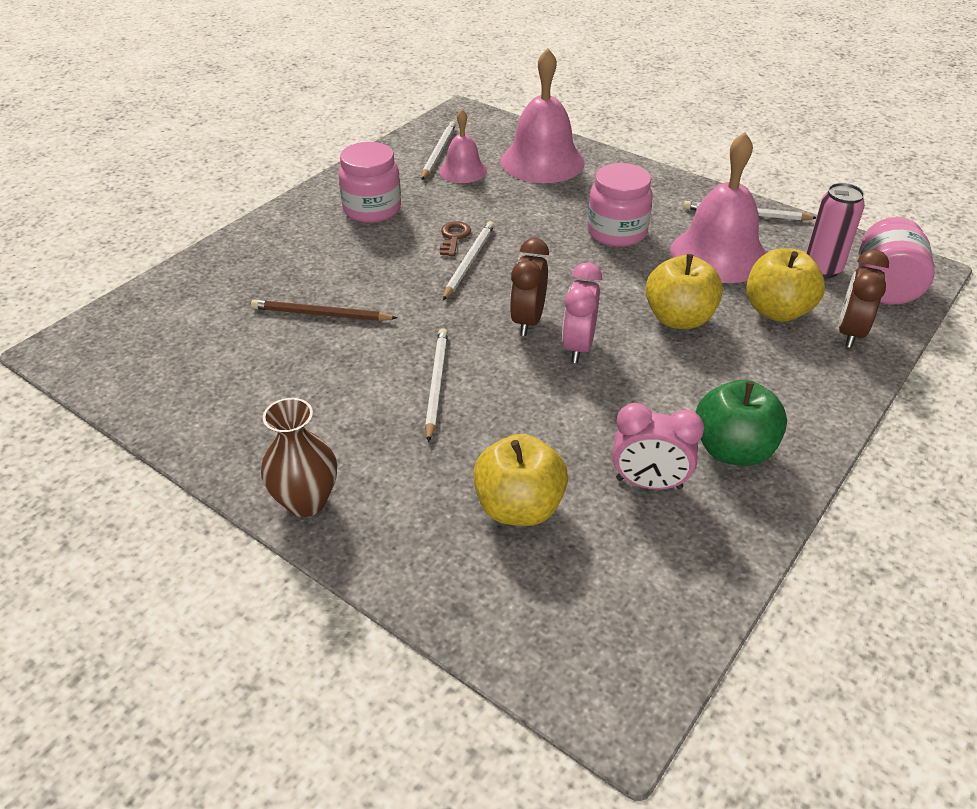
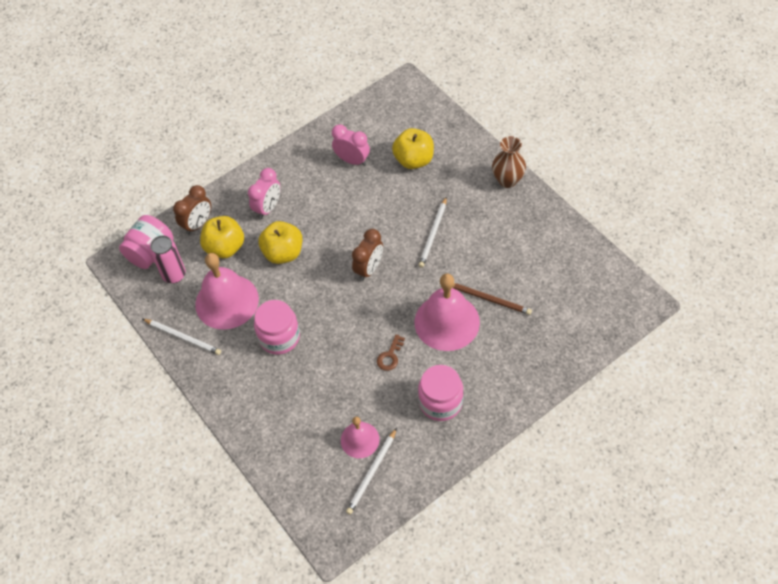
camera: 160 degrees left, 15 degrees up
(469, 262) = (387, 328): white pencil -> none
(542, 161) = (293, 438): pink bell -> pink bell (447, 322)
(578, 347) = (349, 244): pink clock -> pink clock (268, 208)
(733, 450) = (305, 169): green apple -> none

